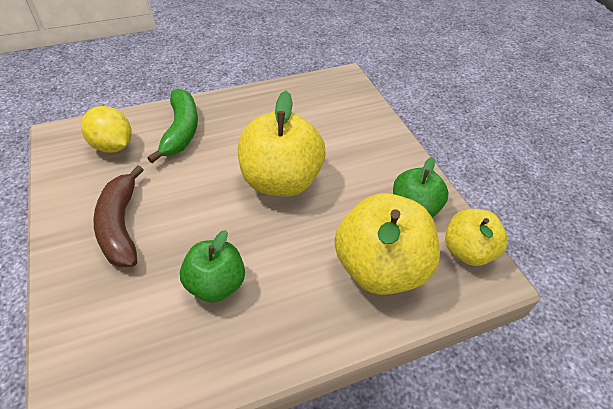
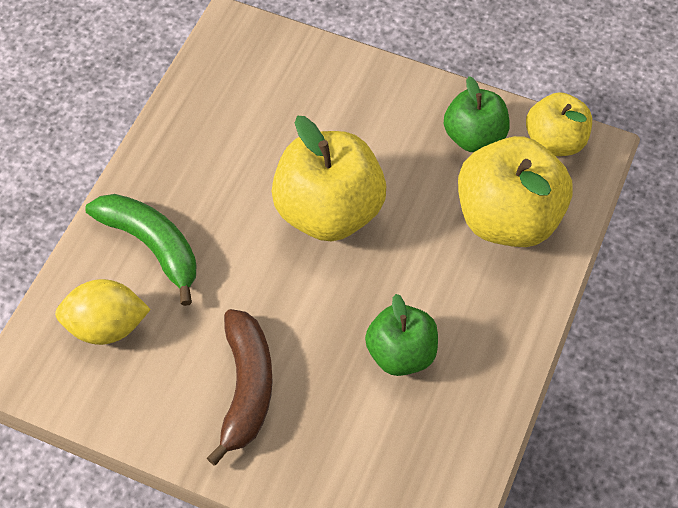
camera: 45 degrees left, 10 degrees up
(121, 226) = (246, 388): brown banana -> brown banana turned 120 degrees counterclockwise

